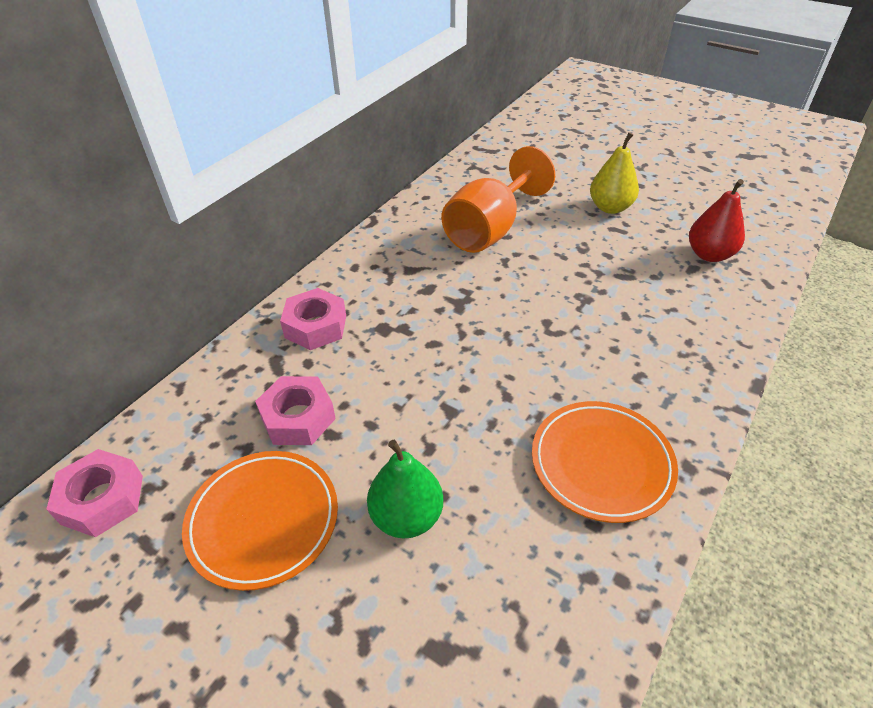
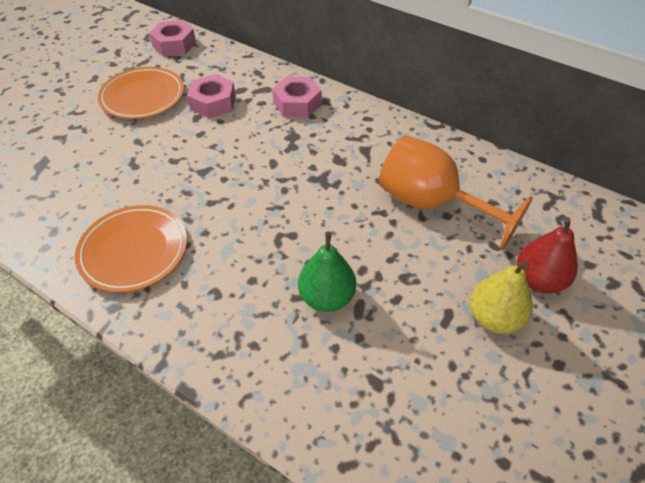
camera: 90 degrees right, 5 degrees up
(406, 516) = (126, 150): green pear -> green pear (327, 297)
(709, 255) = (404, 409): red pear -> red pear (538, 280)

